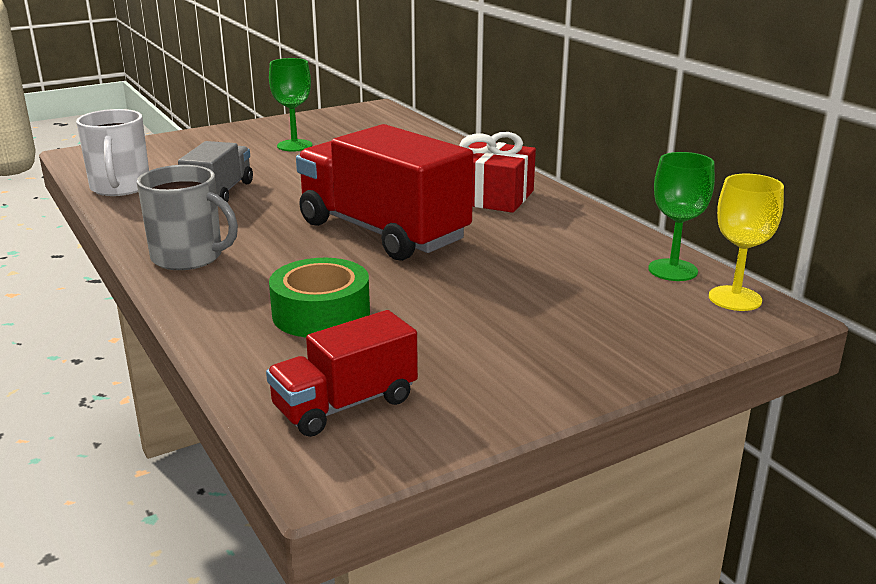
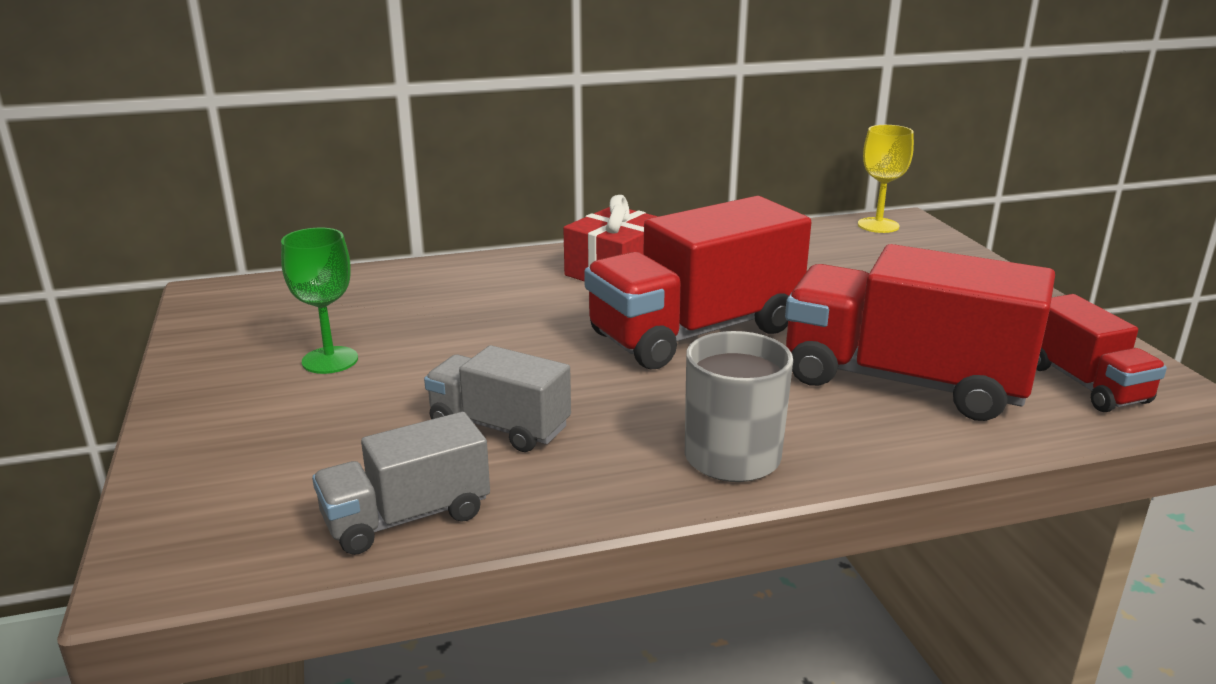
camera: 75 degrees left, 0 degrees up
(120, 187) = (407, 517): white mug -> grey truck
(321, 313) = (903, 381): green tape -> red truck
(672, 270) = (823, 233): green goblet -> none

